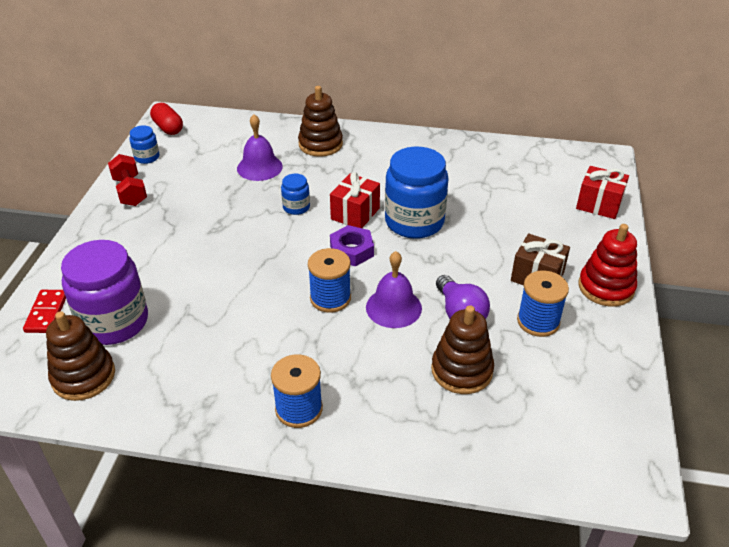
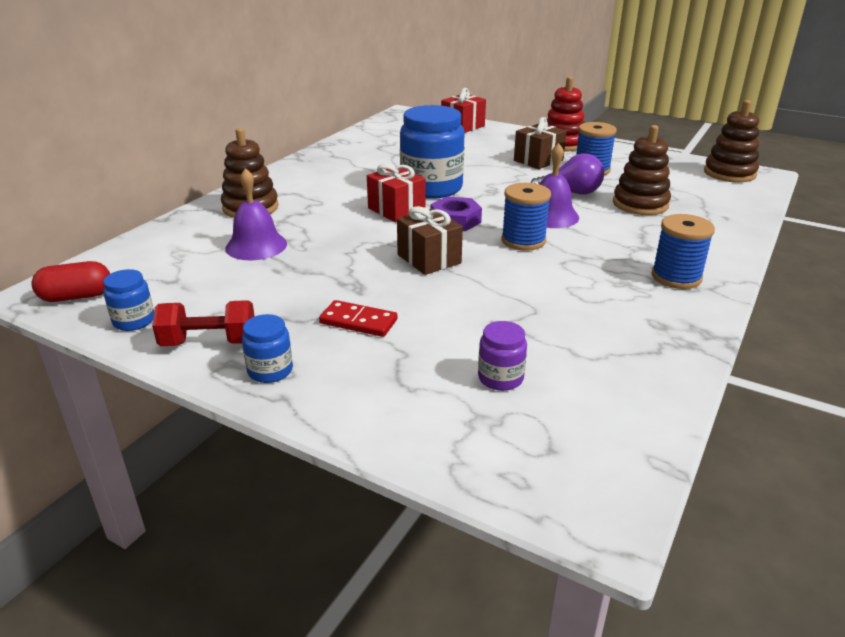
camera: 70 degrees left, 10 degrees down
(46, 313) = (452, 439): red domino -> red domino (358, 322)
(83, 376) = (599, 410): brown stacking toy -> brown stacking toy (729, 173)
(114, 322) = (500, 378): purple jar -> purple jar, size x0.47
(273, 252) = (429, 259): none -> brown gift
(296, 207) = (358, 236): blue jar -> blue jar (270, 370)

